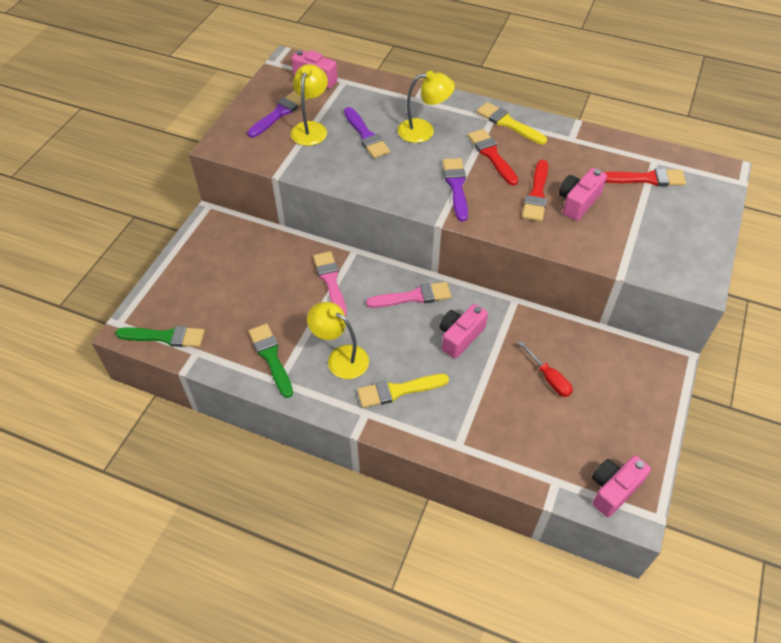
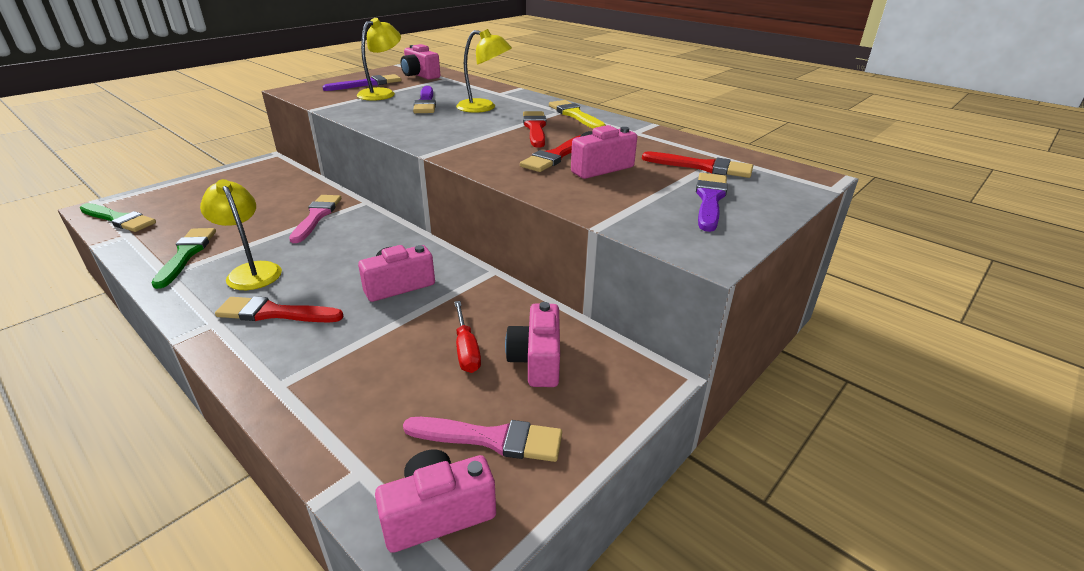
camera: 20 degrees right, 20 degrees down
(398, 390) = (274, 313): yellow brush -> red brush
(413, 296) = (384, 244): pink brush -> pink brush (491, 439)
(456, 186) = (474, 138): purple brush -> purple brush (709, 199)
(596, 372) = (537, 360): none -> pink camera

